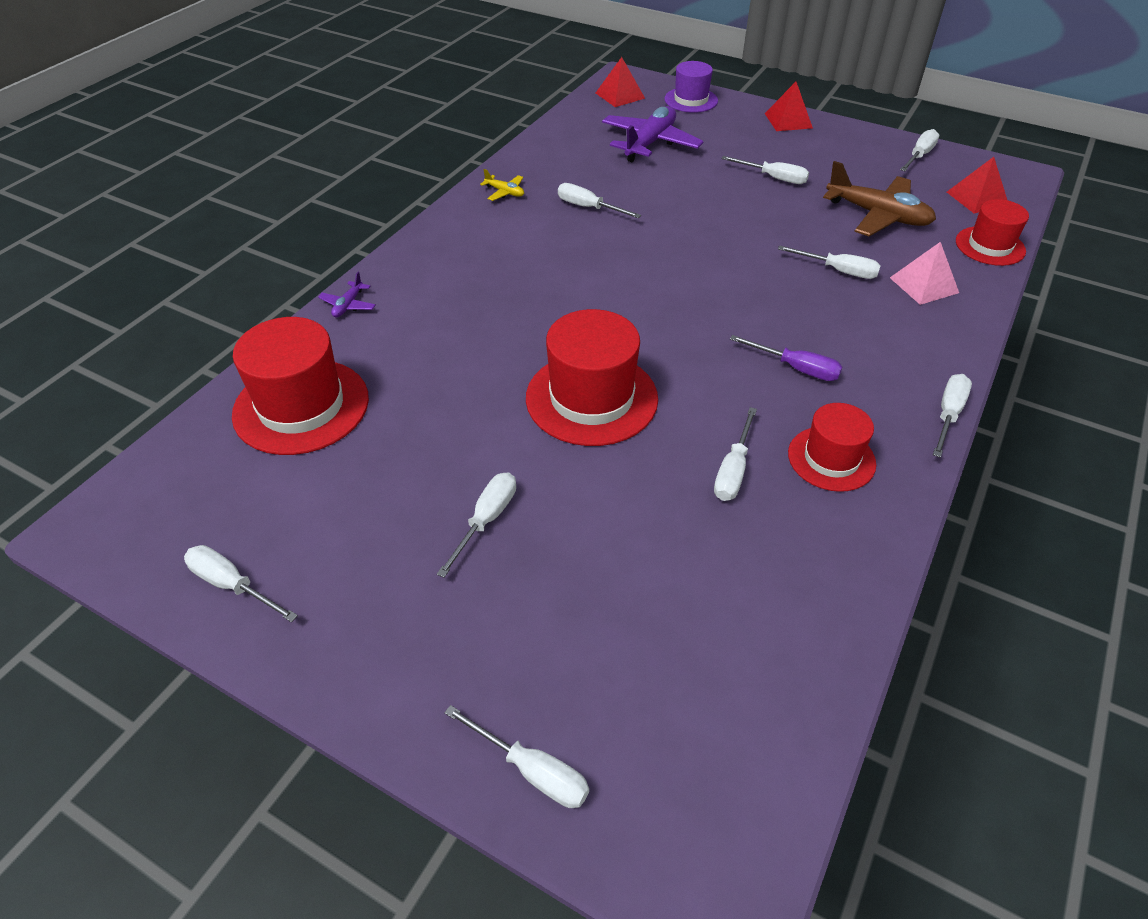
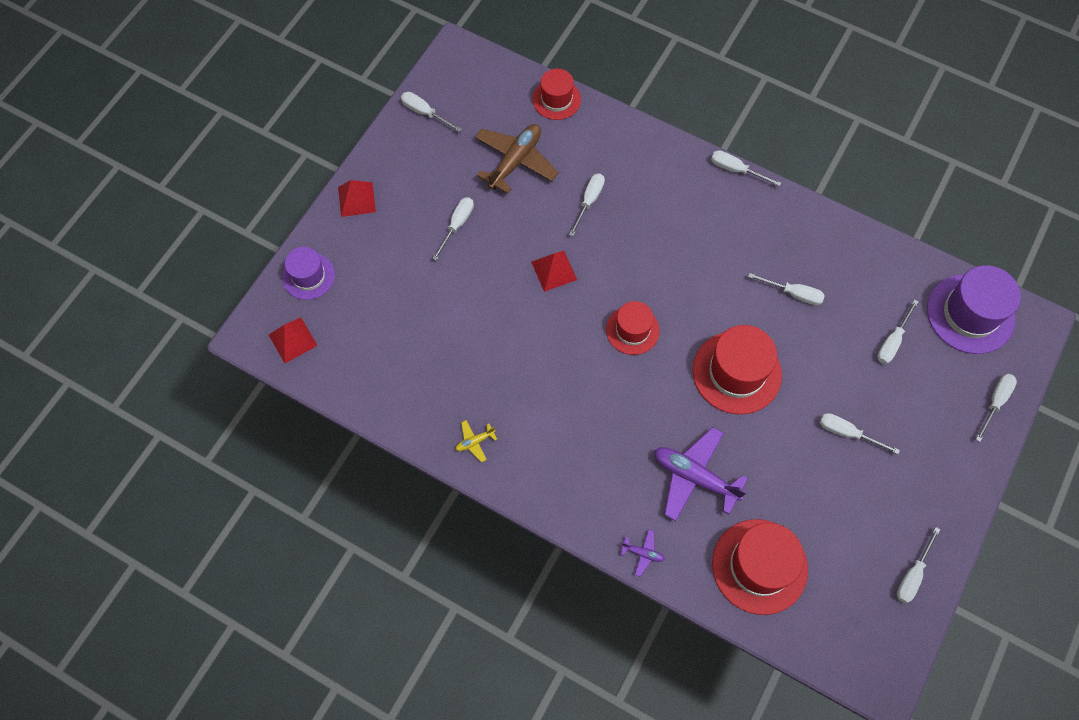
camera: 90 degrees left, 20 degrees up
(505, 192) = (475, 442): yellow plane -> yellow plane turned 150 degrees counterclockwise
(588, 207) = (501, 372): white screwdriver -> white screwdriver (892, 341)
(650, 143) = (392, 317): purple plane -> purple plane (694, 477)
(732, 749) = (970, 314): none -> purple hat
(796, 368) = (698, 245): purple screwdriver -> none
(831, 458) = (779, 239): red hat -> red hat (632, 330)
(924, 285) = (605, 151): pink pyramid -> none
(977, 198) = (491, 90): red pyramid -> red pyramid (554, 270)

